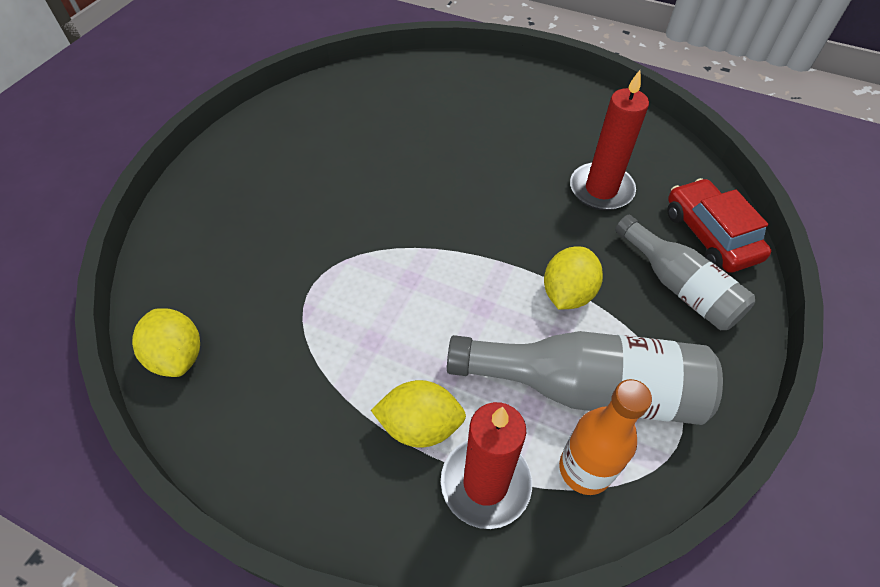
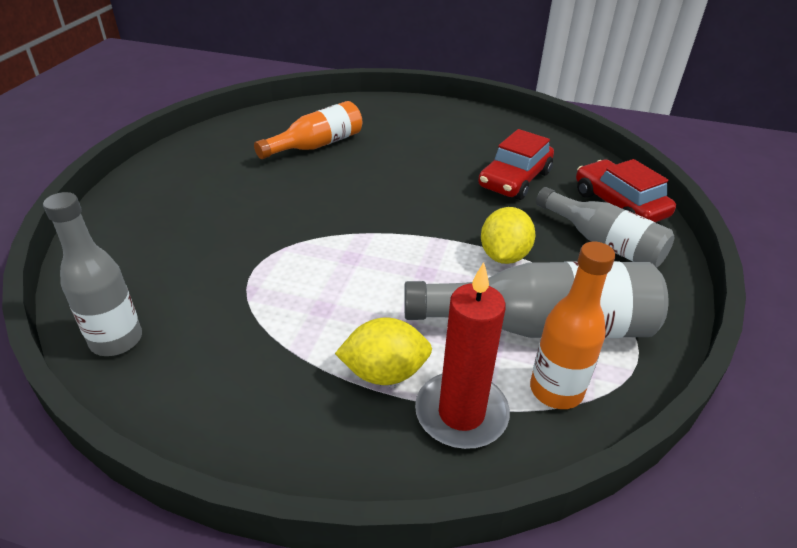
camera: 10 degrees left, 15 degrees down
(178, 356) = (116, 340): yellow lemon -> grey bottle
(398, 123) = (316, 145): none -> orange bottle
(601, 189) = (514, 179): red candle -> red car

